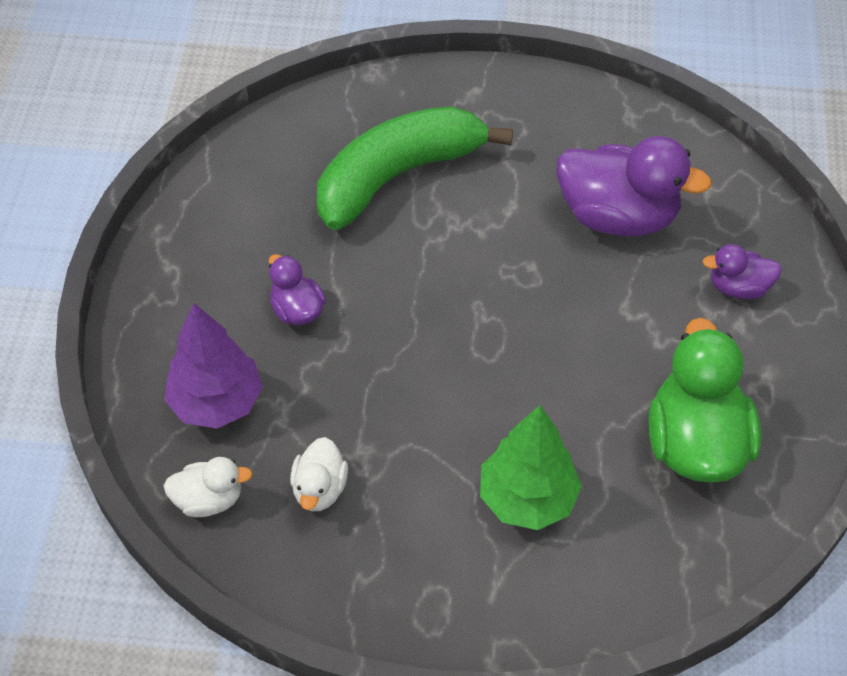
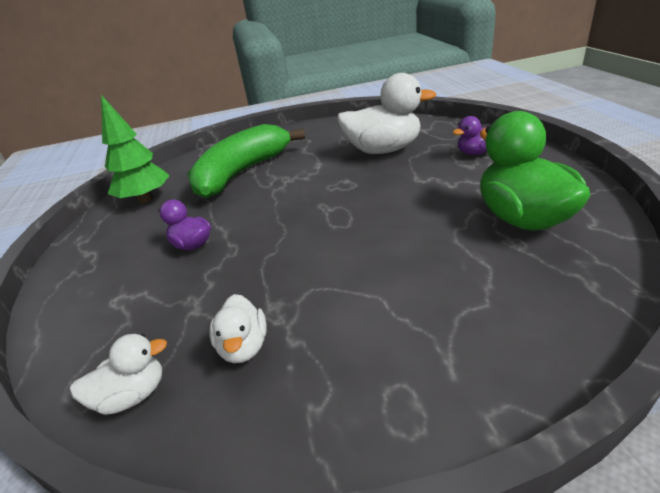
camera: 15 degrees left, 20 degrees down
(217, 403) = (133, 317): purple tree -> none
(527, 498) = (429, 289): green tree -> green tree (145, 199)
(618, 216) = (383, 150): purple duck -> white duck

